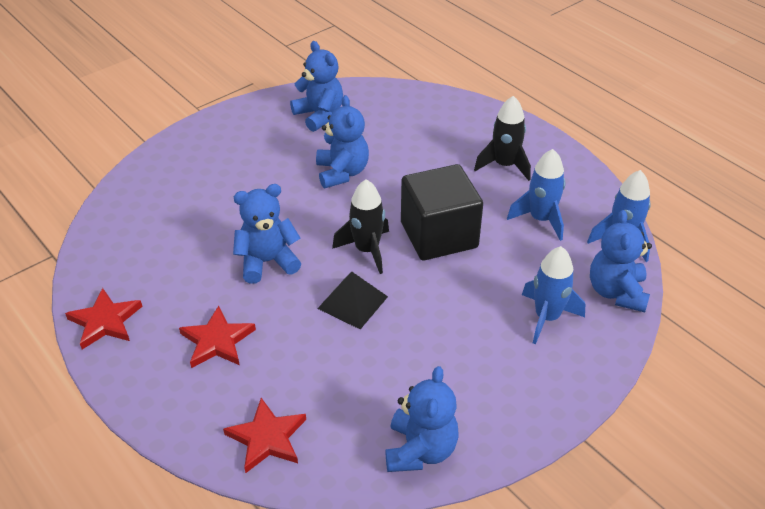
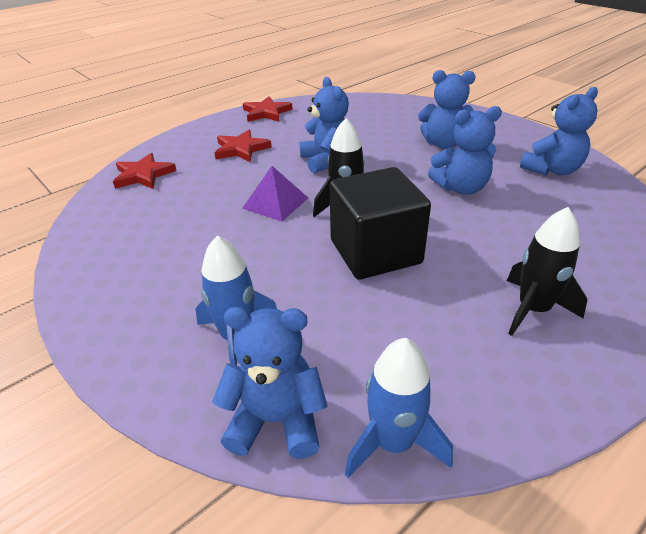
camera: 90 degrees right, 5 degrees down
(353, 302) = (275, 203): black pyramid -> purple pyramid
(420, 450) = (96, 244): blue teddy bear -> blue teddy bear (443, 144)
(540, 219) = (423, 342): blue rocket -> none

